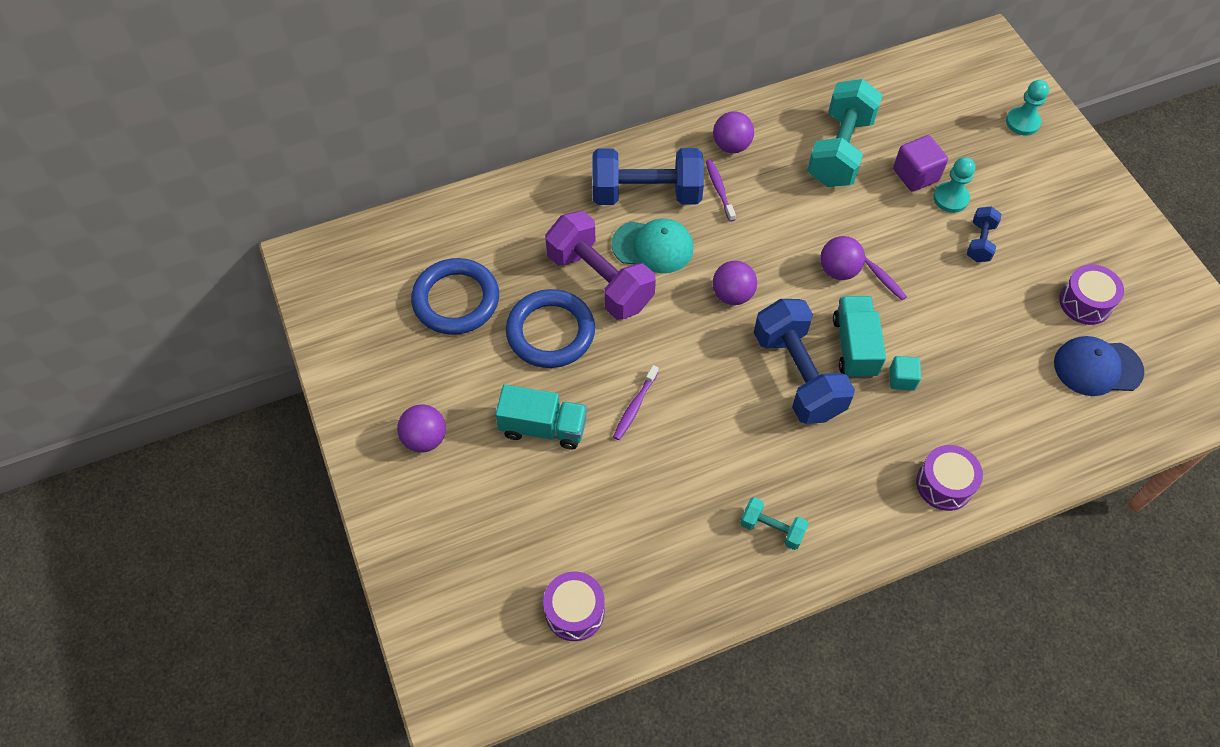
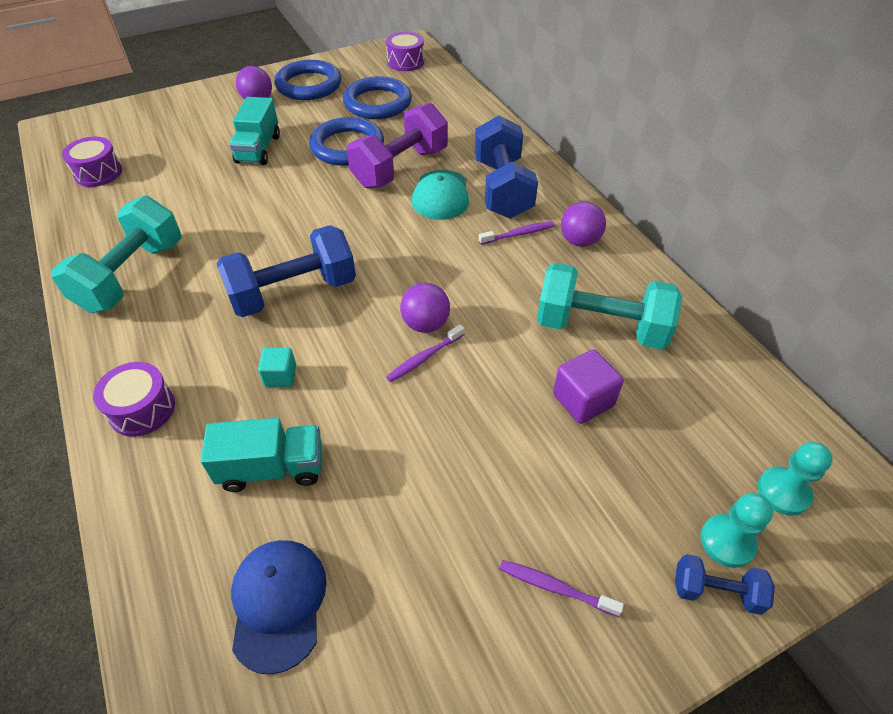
camera: 85 degrees right, 10 degrees down
(394, 379) = (309, 85): none -> blue ring
(635, 406) = (271, 193): purple toothbrush -> purple toothbrush (555, 587)
(732, 295) = (389, 246): purple ball -> none
(772, 529) = (131, 276): turquoise dumbbell -> turquoise dumbbell, size x2.06
(854, 347) = (325, 336): turquoise truck -> turquoise truck (272, 468)
(950, 198) = (553, 437): turquoise pawn -> turquoise pawn (783, 492)
(980, 242) = (485, 467): blue dumbbell -> blue dumbbell (716, 591)
(1085, 303) = (391, 599): purple drum -> purple drum (405, 62)

